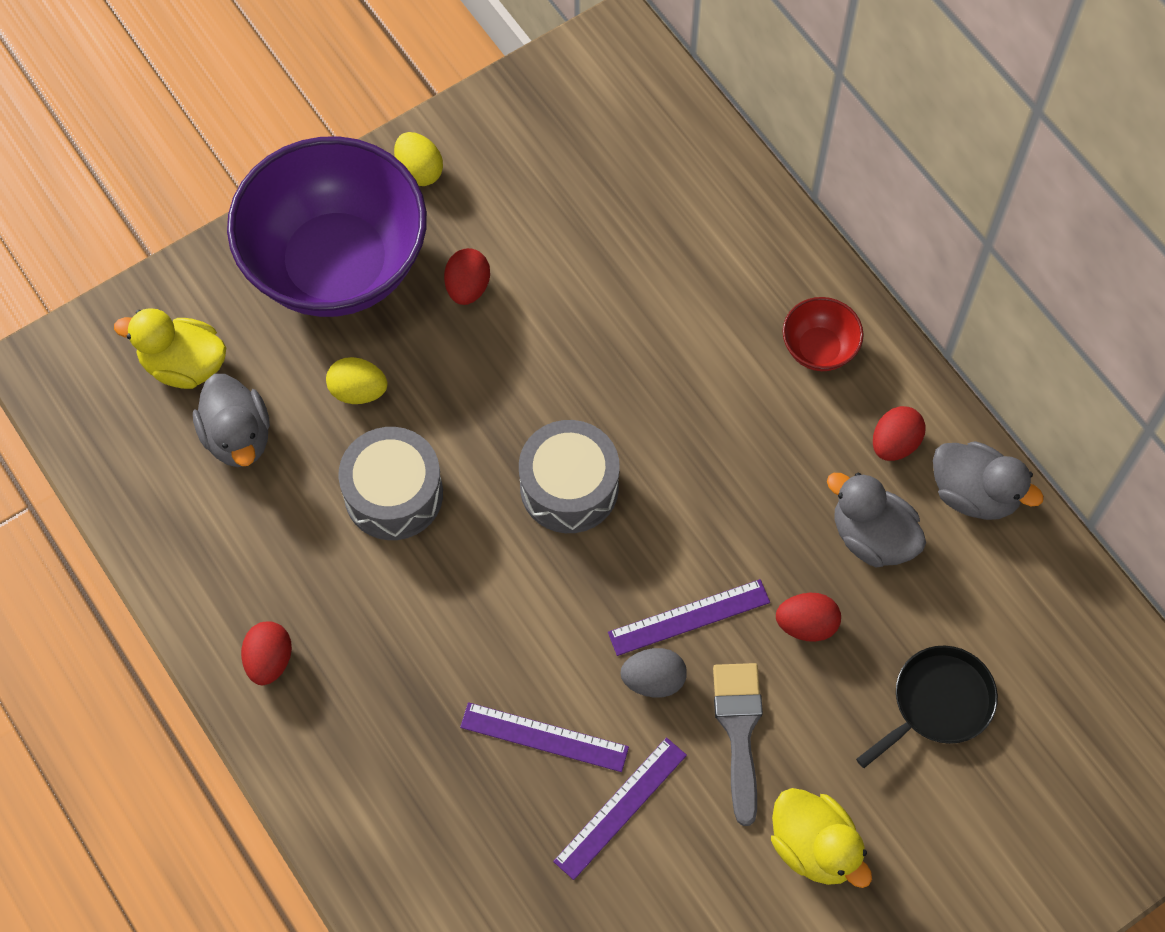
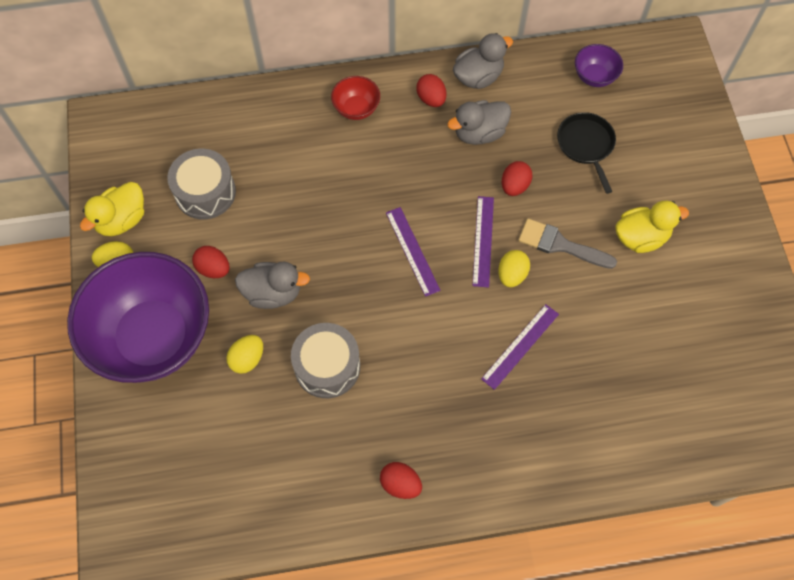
camera: 65 degrees left, 0 degrees up
(184, 365) = (169, 458): yellow duck -> yellow duck (122, 220)
(238, 437) = (239, 444): grey duck -> grey duck (273, 293)
(569, 487) = (373, 268): grey drum -> grey drum (205, 192)
(621, 808) = (579, 323): purple ruler -> purple ruler (412, 251)
(653, 680) = (512, 275): grey egg -> yellow egg
(1077, 668) = (594, 76): none -> purple bowl

